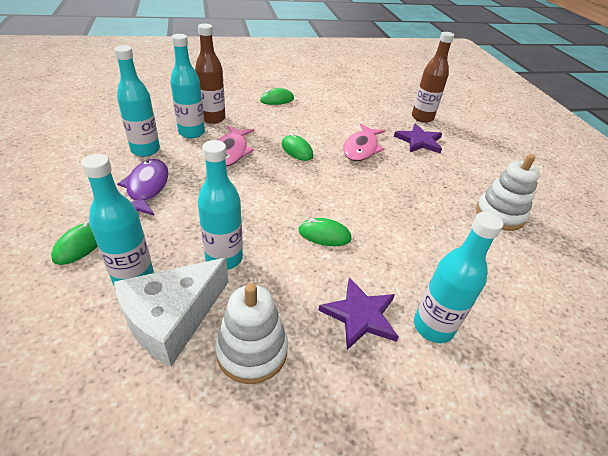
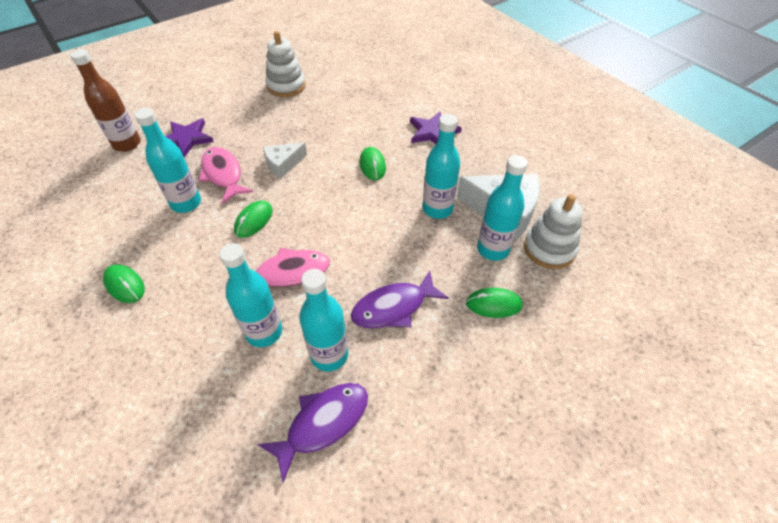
camera: 110 degrees left, 10 degrees up
(106, 136) = (323, 423): none -> purple fish
(213, 118) = (214, 329): brown bottle -> none
(252, 351) = (493, 167): white stacking toy -> white stacking toy (549, 249)
(359, 179) = (283, 164): none -> white cheese
(361, 148) = (223, 174): pink fish -> pink fish turned 120 degrees counterclockwise
(433, 327) = (418, 104): turquoise bottle -> turquoise bottle (186, 203)

